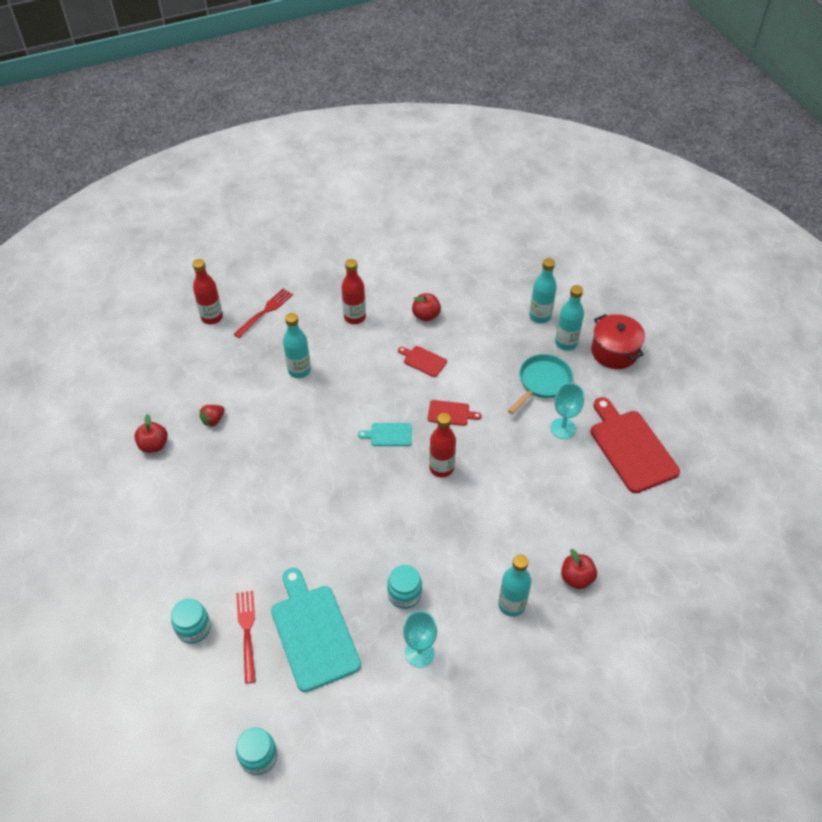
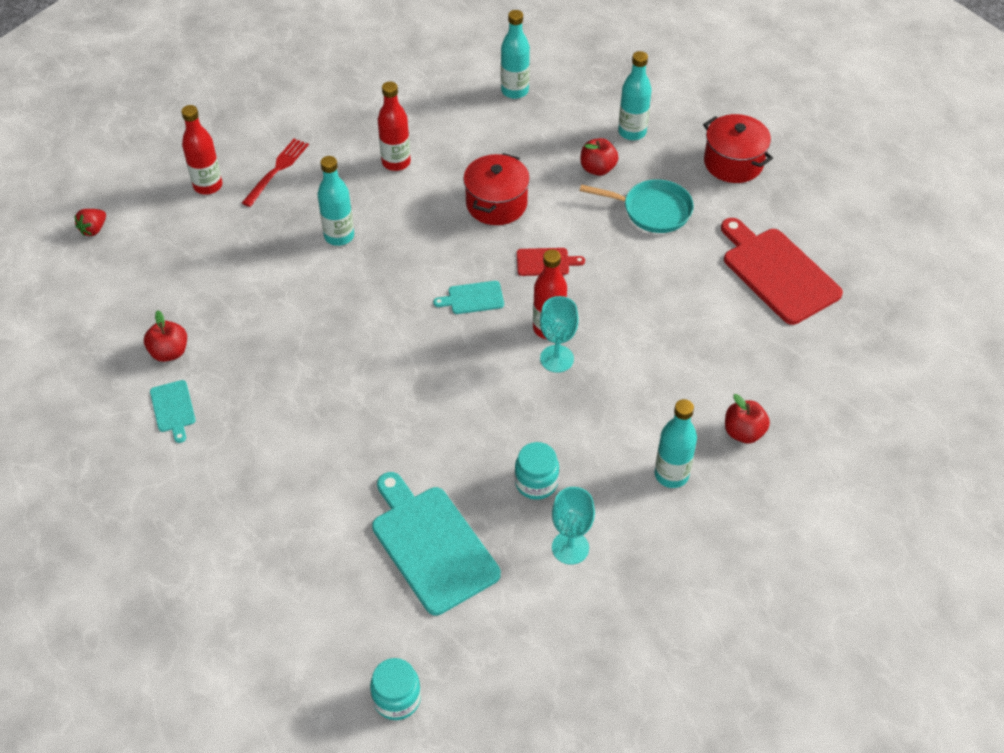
camera: 10 degrees left, 0 degrees up
(146, 490) = (173, 408): none -> turquoise cutting board
(193, 628) = (277, 563): turquoise jar -> none
(213, 420) = (241, 311): red strawberry -> red strawberry (93, 229)
(247, 631) = (346, 556): red fork -> none
(423, 361) = (496, 204): red cutting board -> red pot
(426, 315) = (487, 149): red apple -> red apple (597, 169)
(542, 382) = (652, 210): turquoise pan -> turquoise pan turned 75 degrees clockwise
(563, 428) = (689, 261): turquoise goblet -> turquoise goblet (557, 359)
(566, 343) = (671, 160): turquoise bottle -> turquoise bottle (514, 91)

